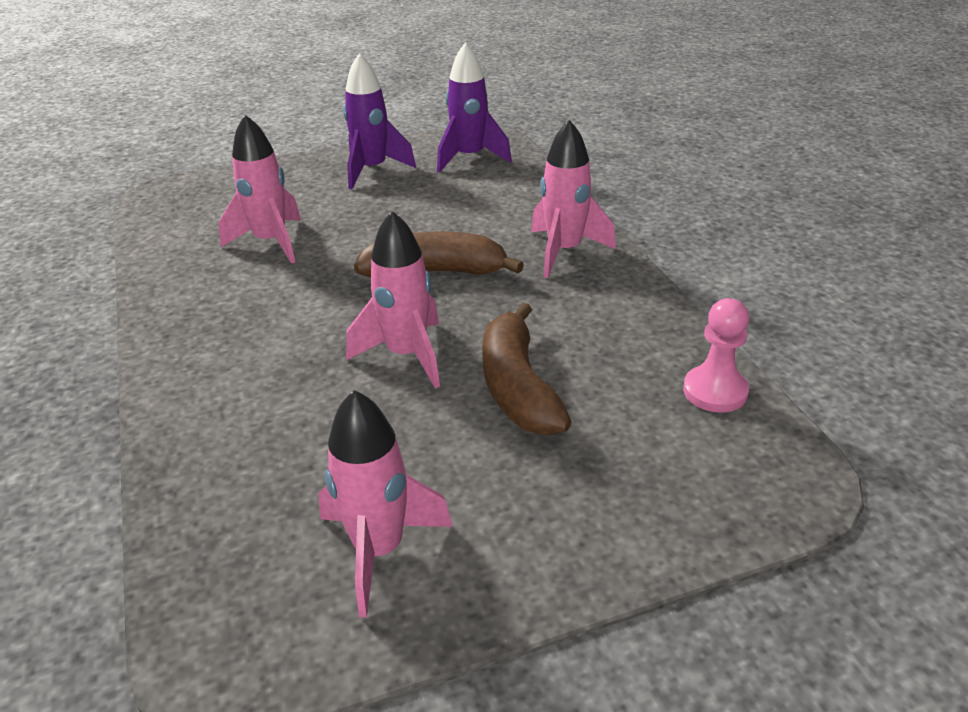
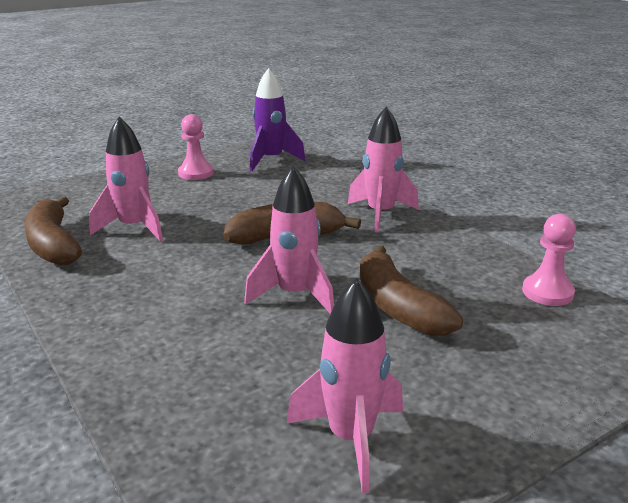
camera: 15 degrees left, 10 degrees down
(178, 255) = (53, 244): none -> brown banana
(372, 170) = (196, 173): purple rocket -> pink pawn

